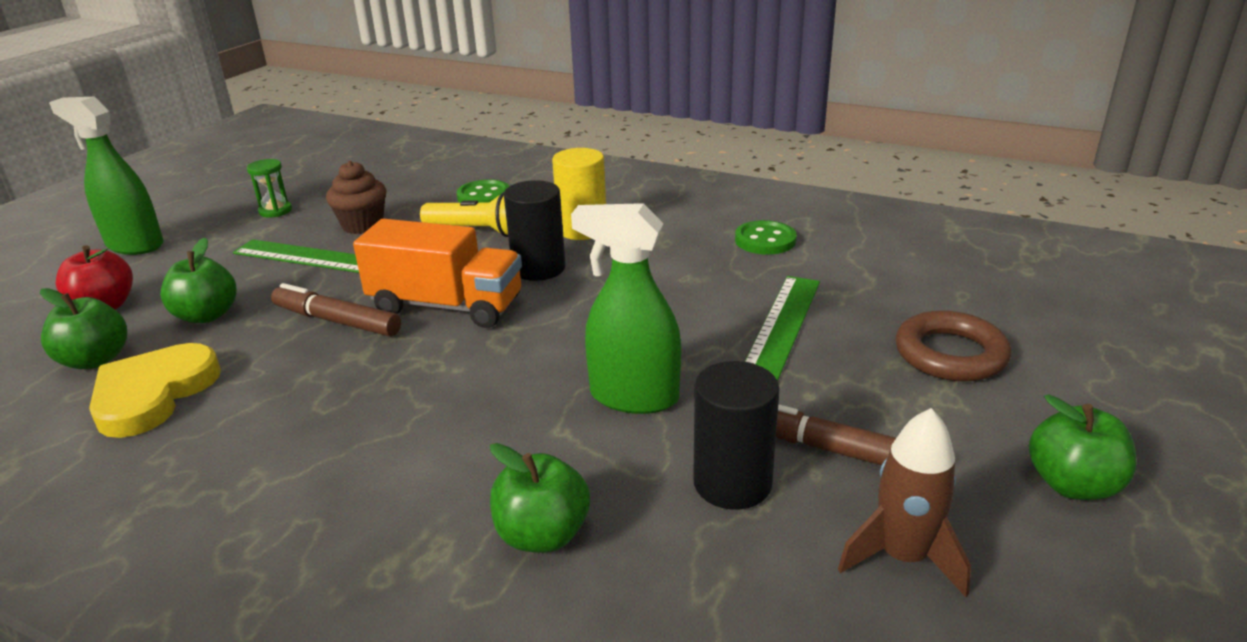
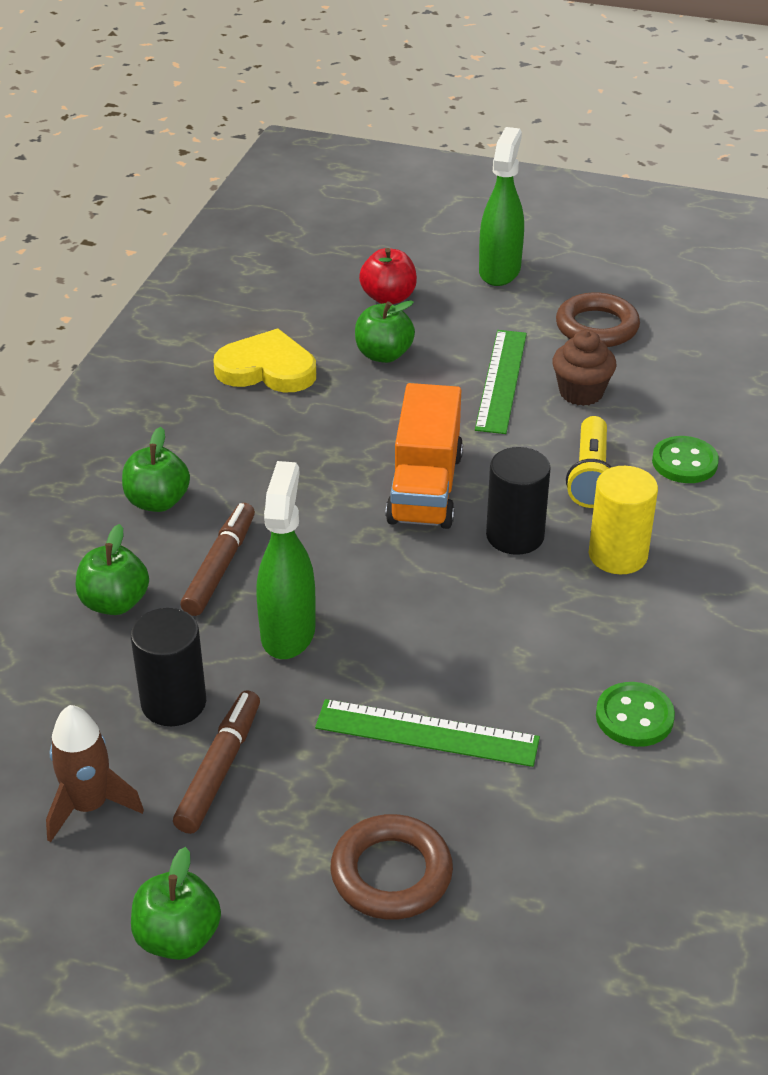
camera: 80 degrees right, 10 degrees up
(96, 360) = (309, 324): green apple -> green apple (157, 501)
(275, 211) = (597, 327): green hourglass -> brown ring
(337, 321) = (386, 429): brown marker -> brown marker (219, 567)

